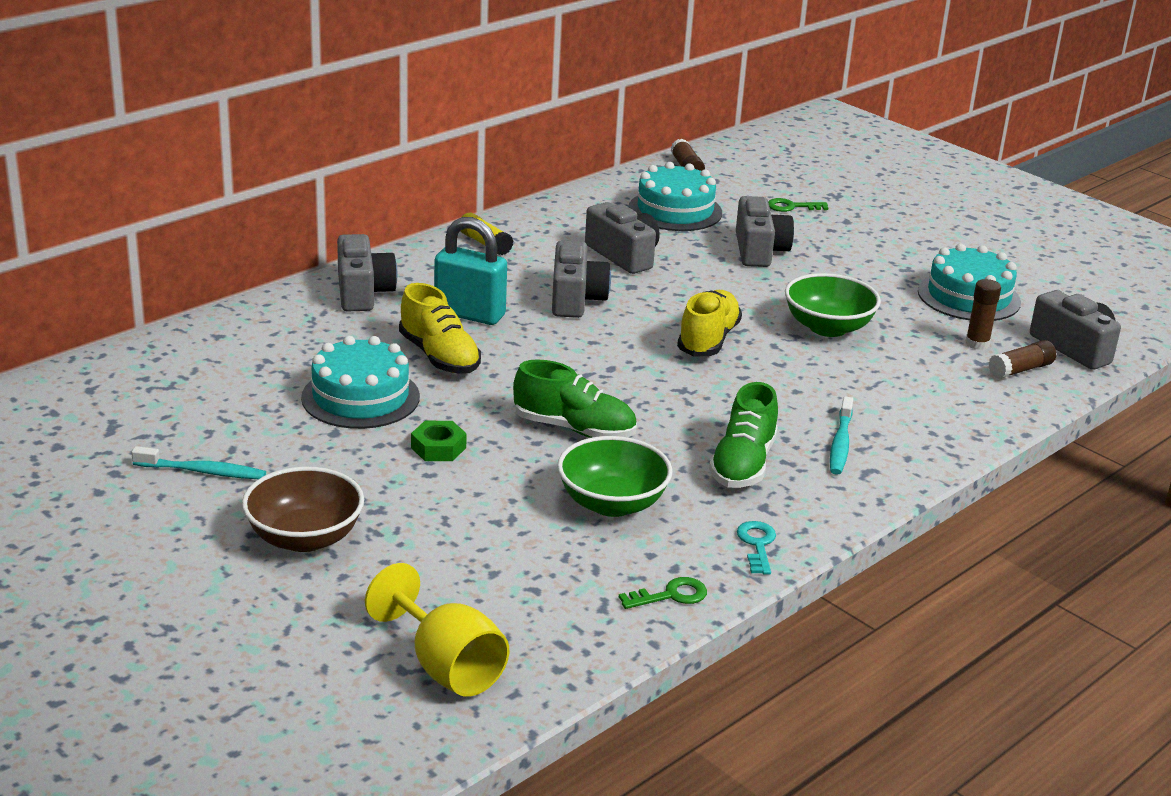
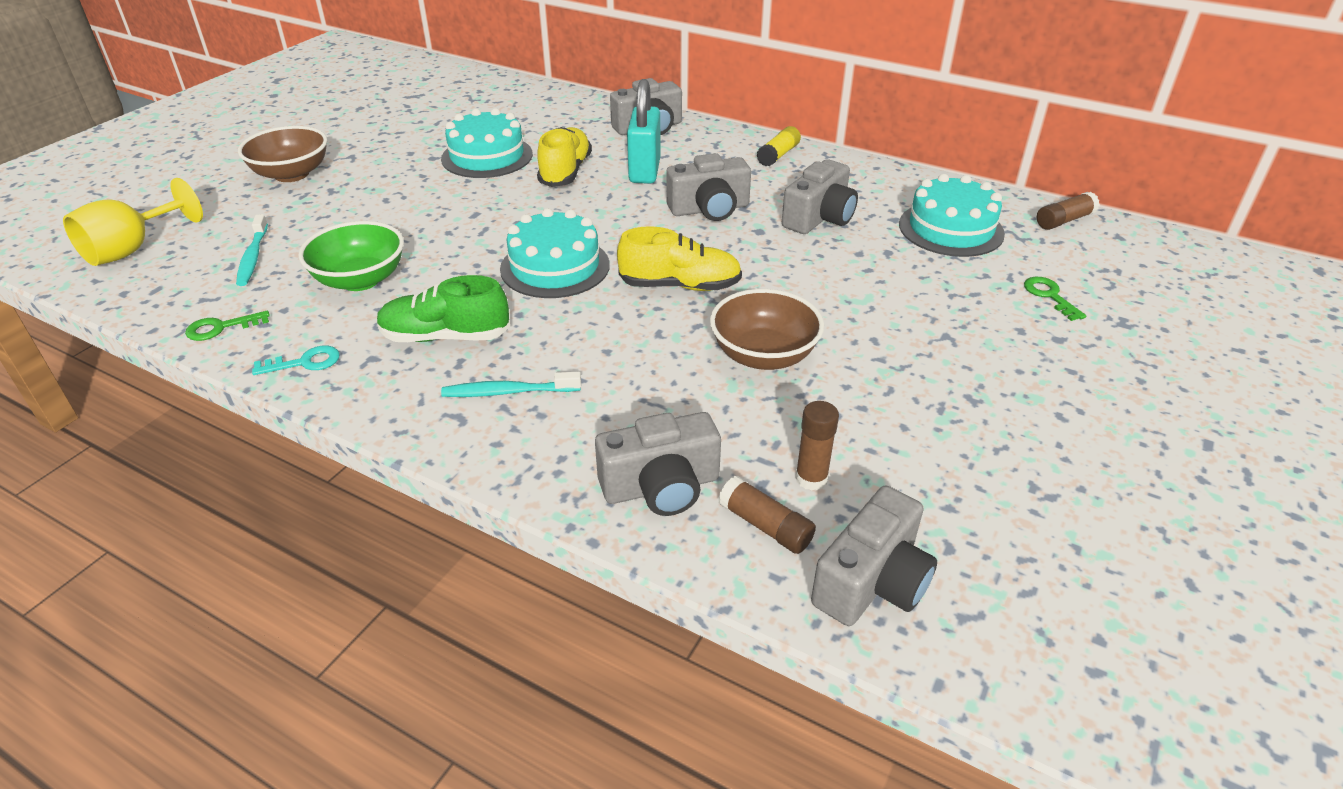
camera: 75 degrees right, 10 degrees up
(202, 471) = (367, 129): turquoise toothbrush -> turquoise toothbrush (253, 257)
(438, 448) = (425, 196): green nut -> none
(439, 357) = (565, 172): yellow shoe -> yellow shoe turned 150 degrees clockwise
(574, 429) = (476, 245): green shoe -> none
(670, 595) = (221, 328): green key -> green key turned 105 degrees clockwise
(759, 250) = (910, 289): grey camera -> grey camera (661, 487)
(828, 327) = (763, 355): green bowl -> brown bowl
(968, 297) = (942, 460): turquoise cake -> turquoise cake (555, 267)

